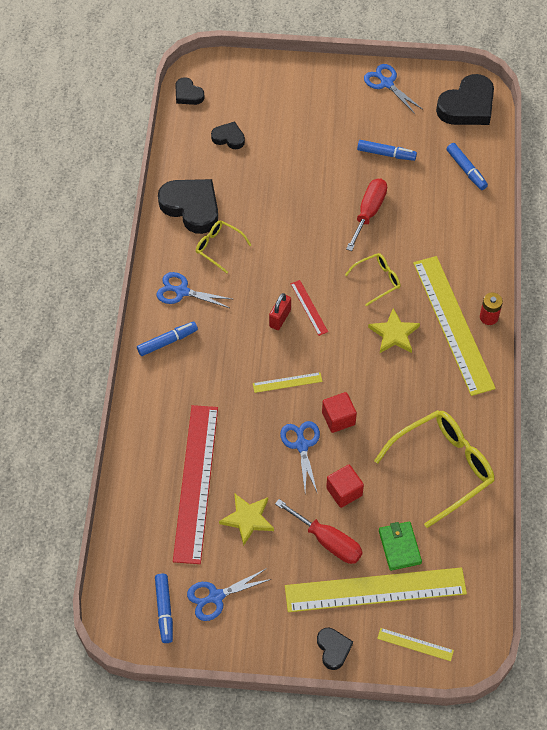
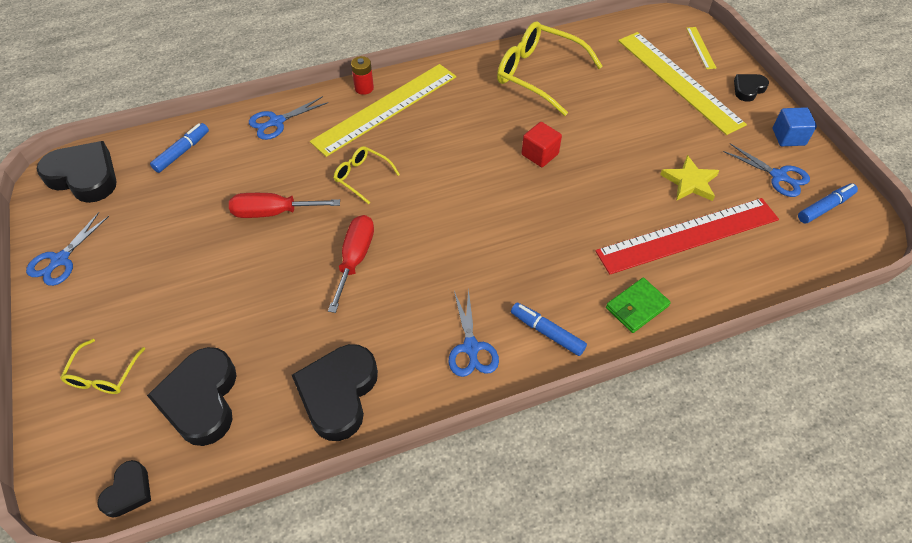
camera: 115 degrees left, 5 degrees down
(218, 247) = (387, 336): yellow glasses -> yellow glasses (103, 375)
(229, 138) = (201, 400): black heart -> black heart, size x1.90
(255, 640) = (788, 137): none -> blue cube
(280, 318) = (454, 239): red padlock -> none
(287, 382) = (527, 205): yellow ruler -> none
(302, 445) = (587, 170): blue scissors -> blue scissors (277, 122)
(309, 307) = (426, 220): red ruler -> none
(328, 541) = (663, 122): red screwdriver -> red screwdriver (355, 259)
(344, 492) = (609, 127): red cube -> none
(386, 154) = (179, 224): blue marker -> none
(394, 334) = (420, 145): yellow star -> none
(399, 547) = (630, 78): green wallet -> green wallet (637, 307)

